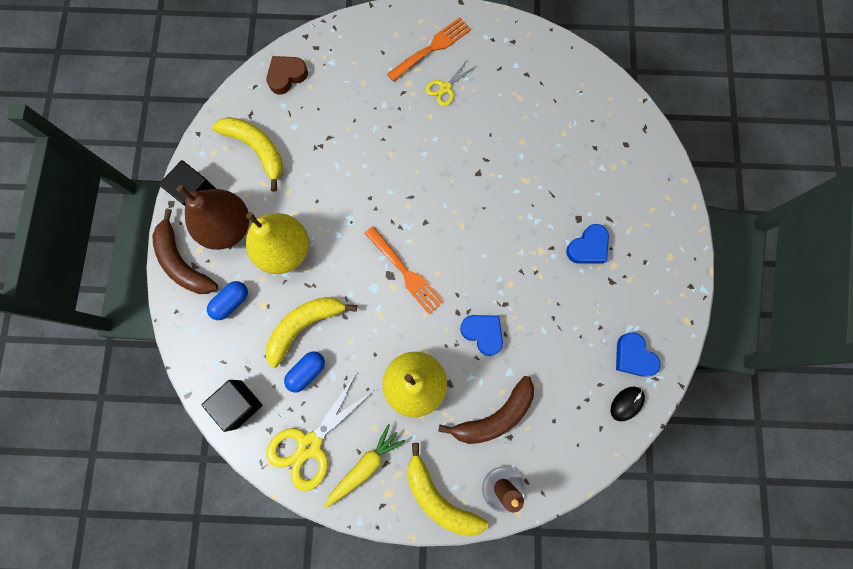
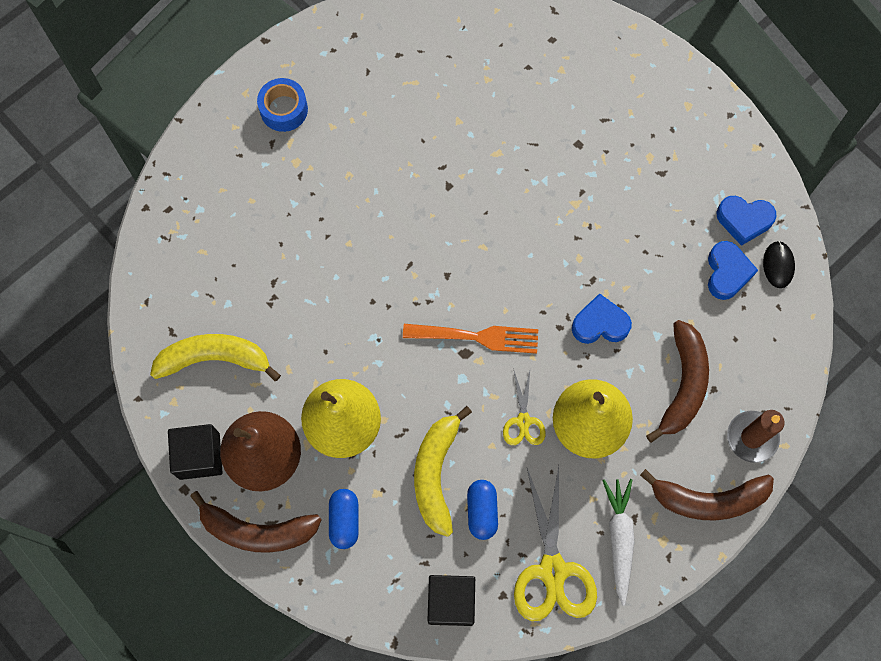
camera: 45 degrees left, 5 degrees down
(286, 76) = (169, 263): brown heart -> none
(365, 466) = (619, 539): yellow carrot -> white carrot
(431, 48) = (284, 109): orange fork -> blue tape
(439, 497) = (708, 500): yellow banana -> brown banana
(445, 88) = (336, 135): yellow scissors -> yellow scissors (523, 421)
(588, 247) = (612, 162): blue heart -> blue heart (727, 272)

